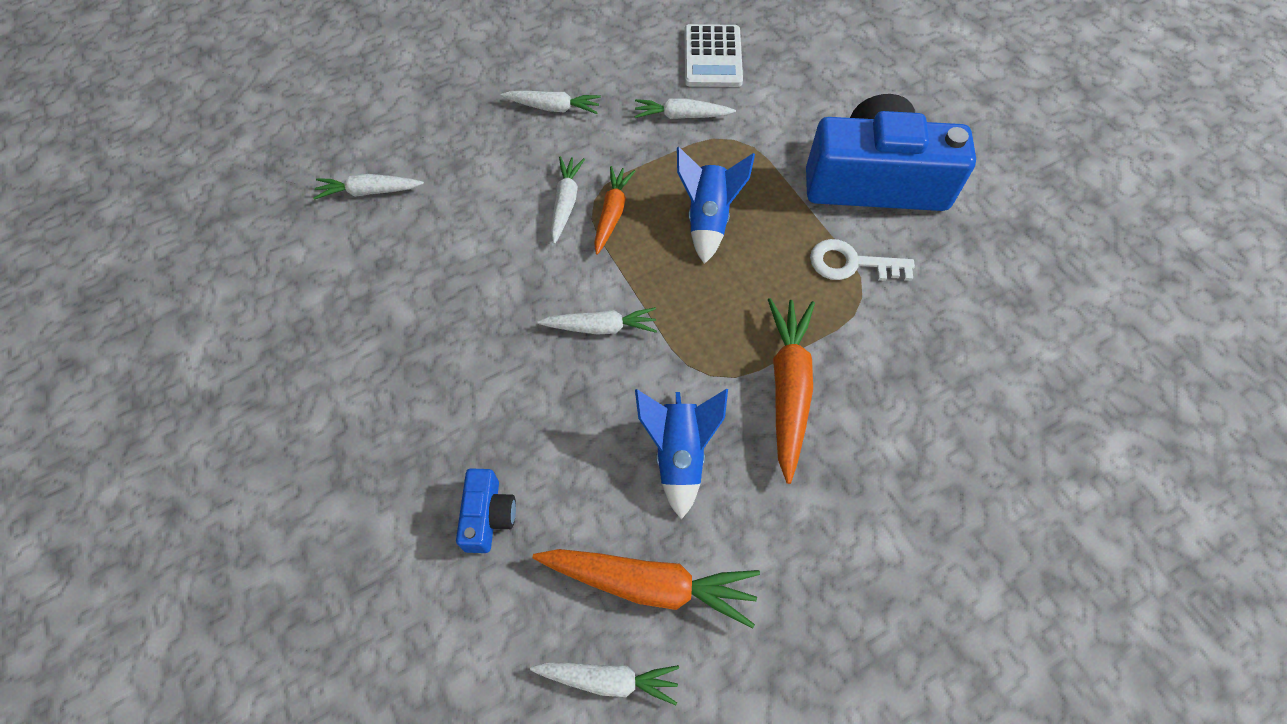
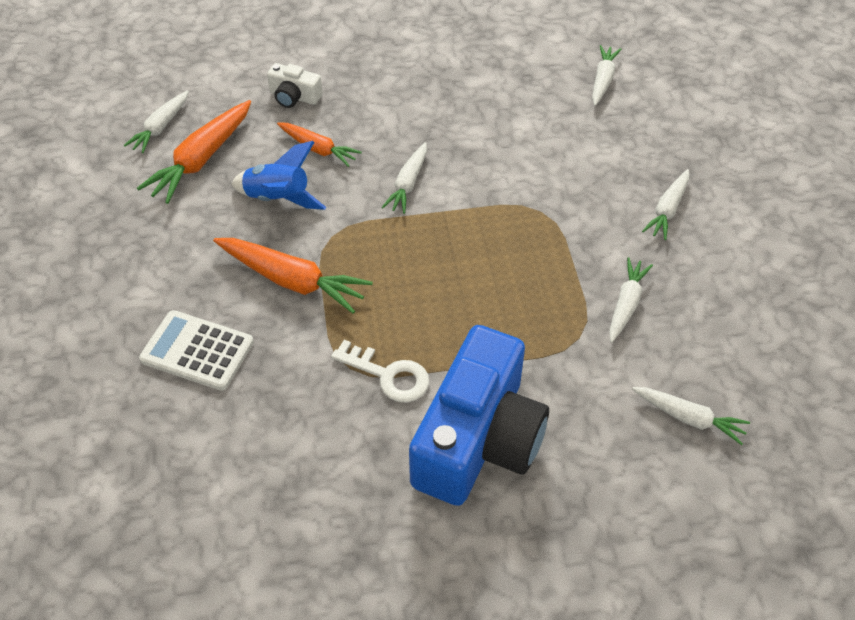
camera: 110 degrees right, 10 degrees down
(488, 516) = (294, 96): blue camera -> white camera
(565, 203) = (544, 192): white carrot -> white carrot (689, 418)
(612, 213) = (520, 219): orange carrot -> orange carrot (318, 149)
(708, 219) = (486, 283): blue rocket -> none
(712, 57) = (710, 359): white calculator -> white calculator (197, 351)
(852, 263) = (388, 375): white key -> white key turned 90 degrees clockwise

